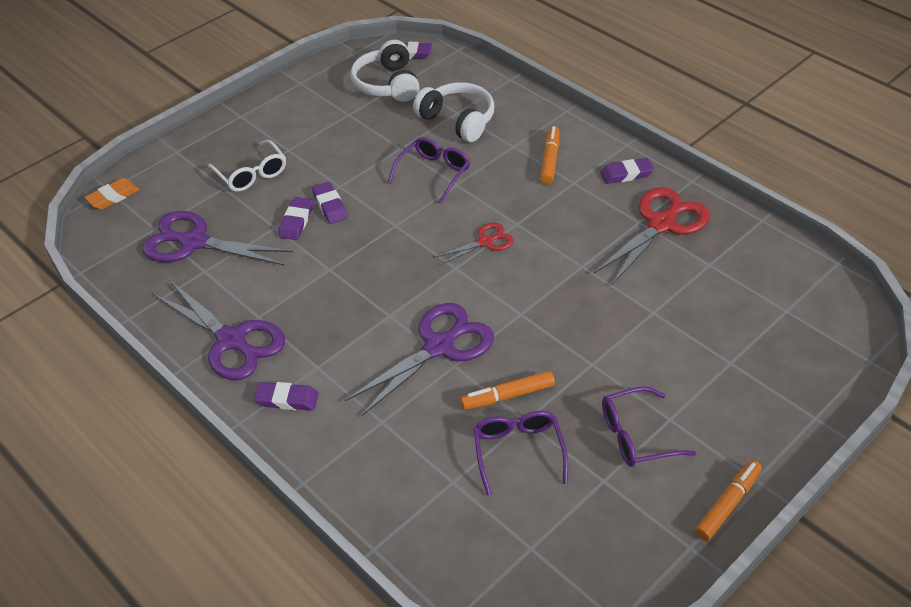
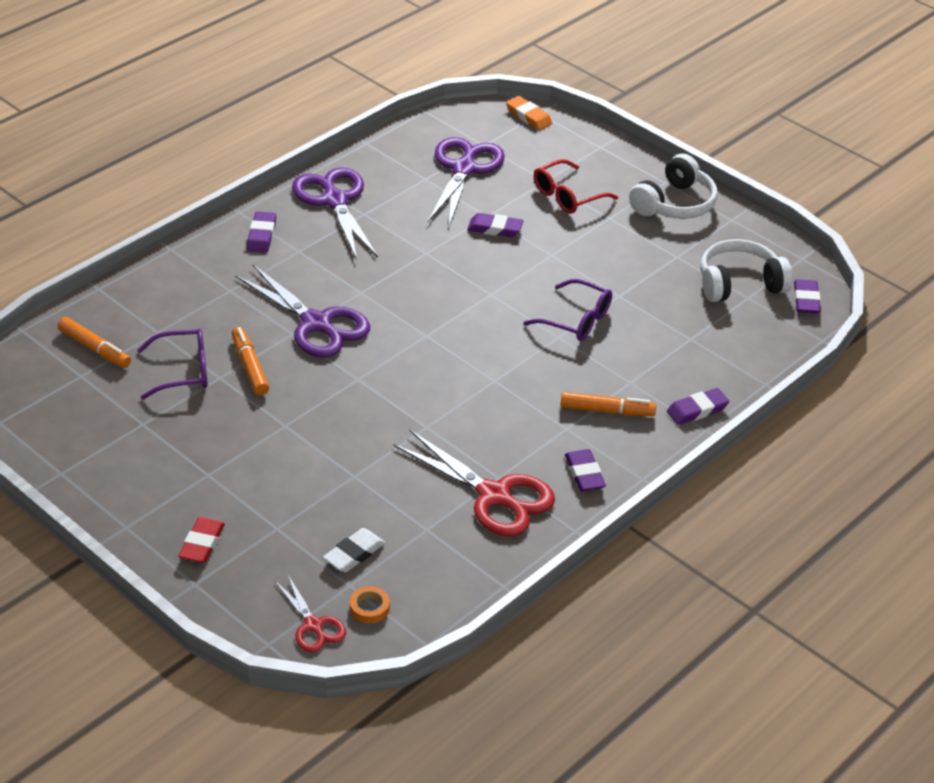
camera: 85 degrees right, 5 degrees down
(232, 340) = (334, 201): purple scissors -> purple scissors turned 120 degrees clockwise
(251, 174) = (568, 195): white glasses -> red glasses
(330, 206) = (519, 249): purple eraser -> purple eraser (697, 410)
(458, 120) = (675, 339): white headphones -> white headphones (674, 204)
(485, 242) = (464, 357): red scissors -> red scissors (313, 626)
(637, 435) = (190, 450): purple glasses -> none
(727, 504) = (100, 503): orange marker -> orange marker (95, 349)
(749, 308) = (354, 554): none -> white eraser
(763, 415) = (202, 544): none -> red eraser
(808, 297) = (369, 608): none -> orange tape

